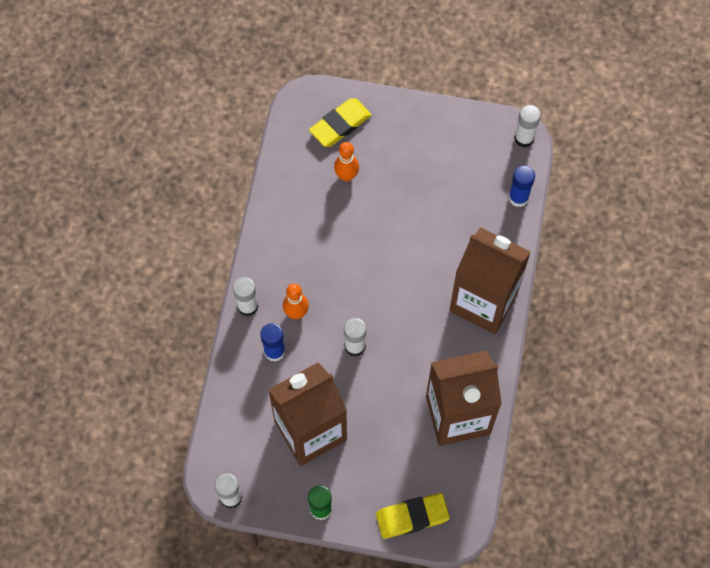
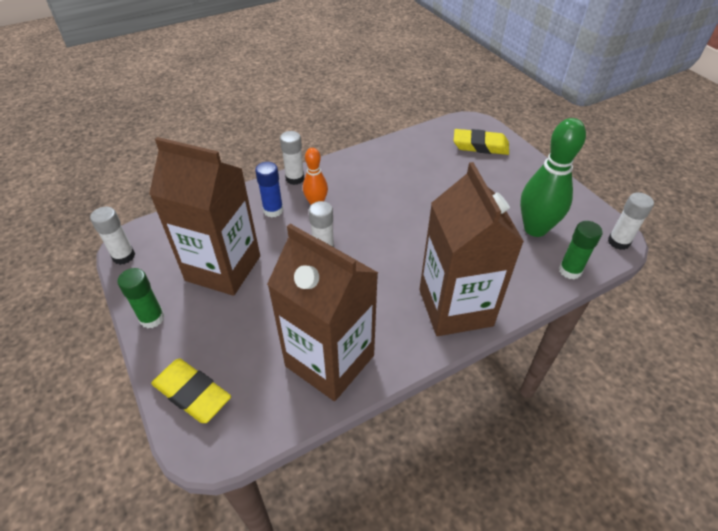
camera: 50 degrees right, 20 degrees down
(346, 176) = (450, 168): orange bowling pin -> none
(464, 180) = (535, 229): none -> green bowling pin
(518, 198) = (570, 270): blue glue stick -> green glue stick

